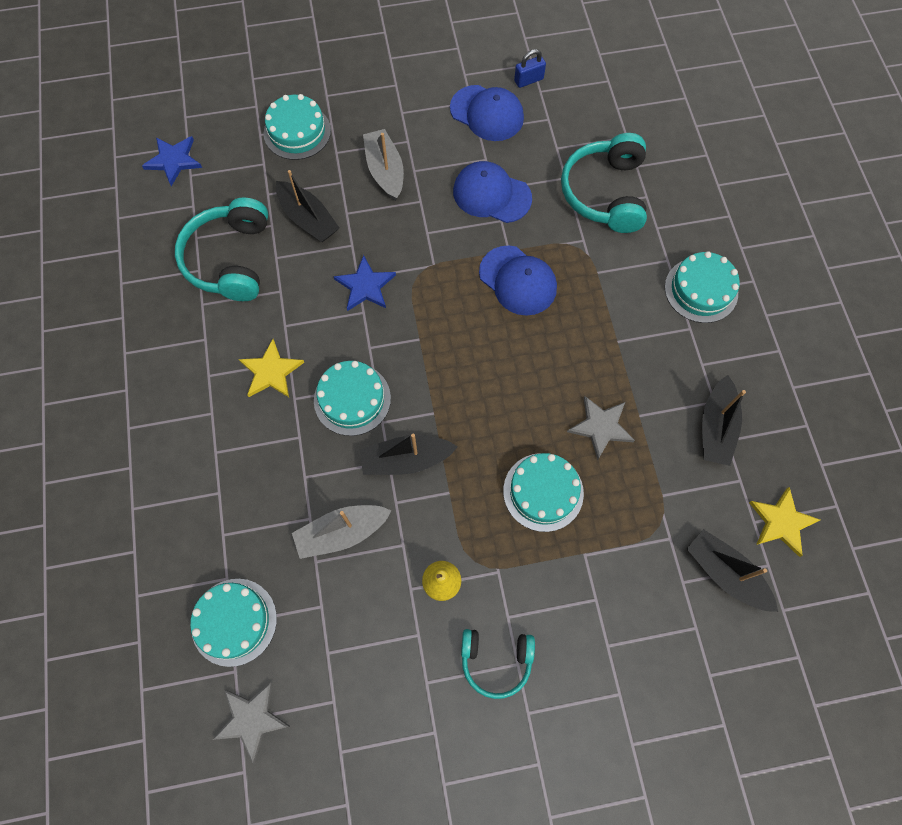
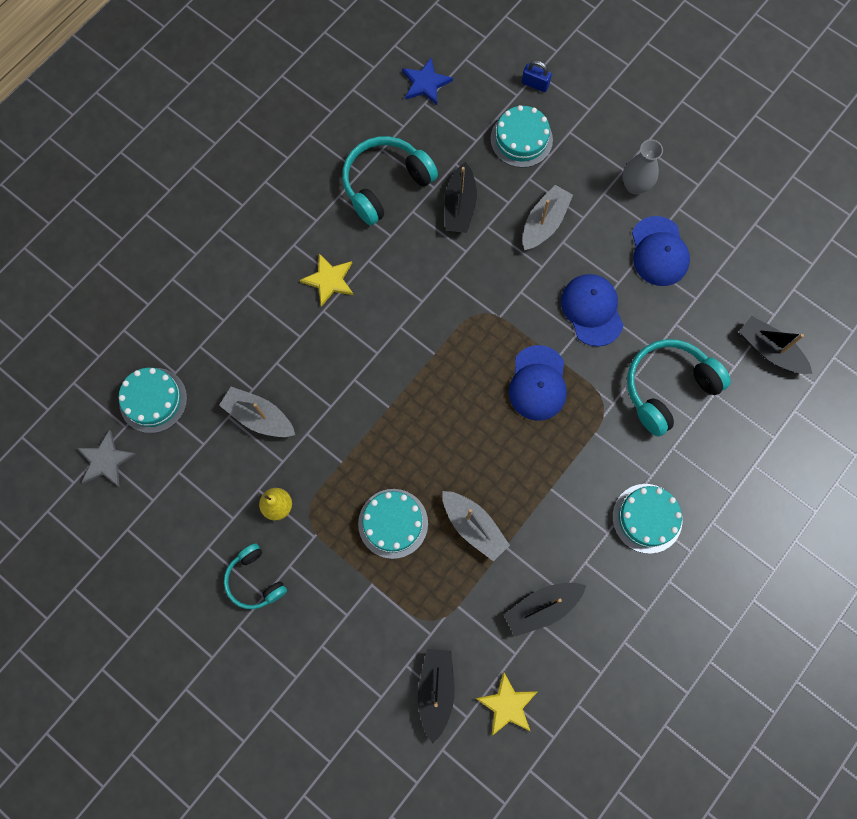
camera: 50 degrees right, 5 degrees up
(352, 399) = (353, 347): turquoise cake -> none
(365, 286) = (442, 286): blue star -> none
(406, 460) = (341, 416): black boat -> black boat (769, 351)
(417, 87) = (635, 186): none -> grey vase
(528, 80) = (717, 257): blue padlock -> blue padlock (535, 84)
(601, 427) = (473, 526): grey star -> grey boat

